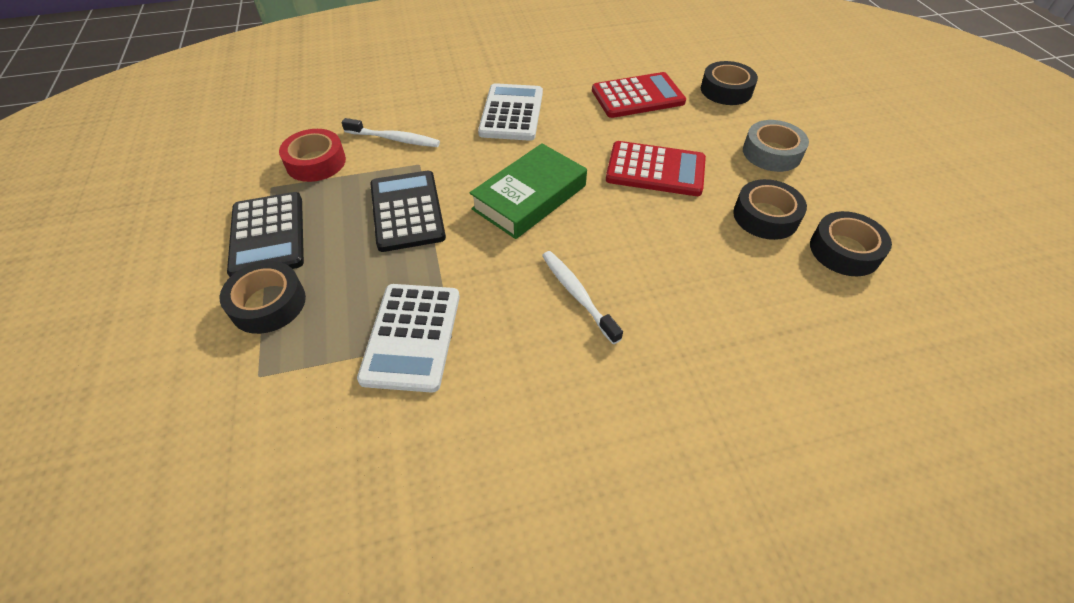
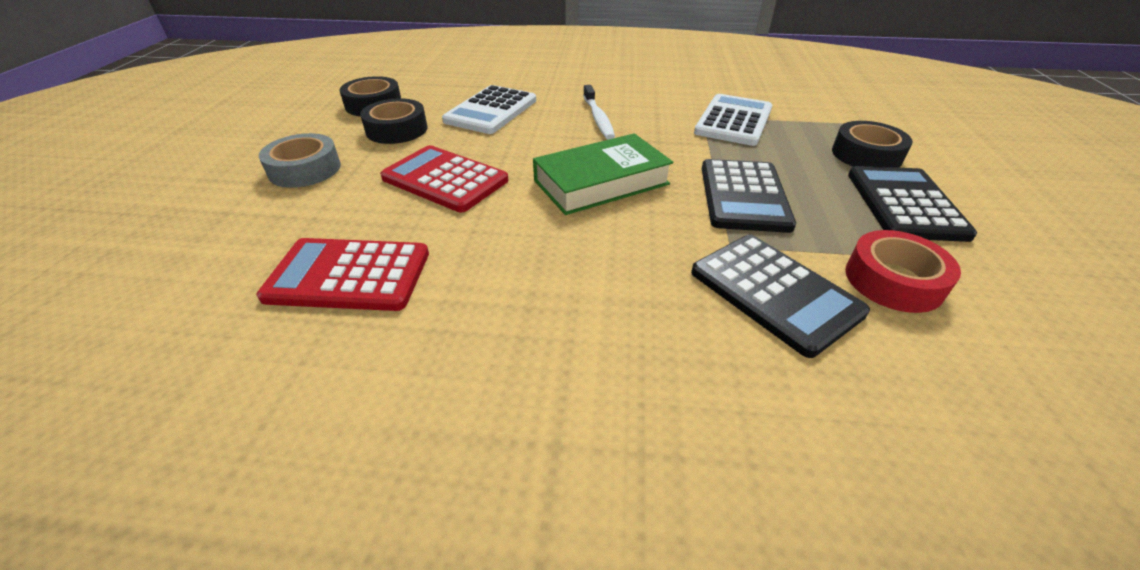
camera: 160 degrees left, 10 degrees down
(394, 139) = (774, 292): white toothbrush -> black calculator
(512, 113) = (568, 294): white calculator -> white calculator (491, 111)
(726, 90) = (214, 253): black tape -> none

